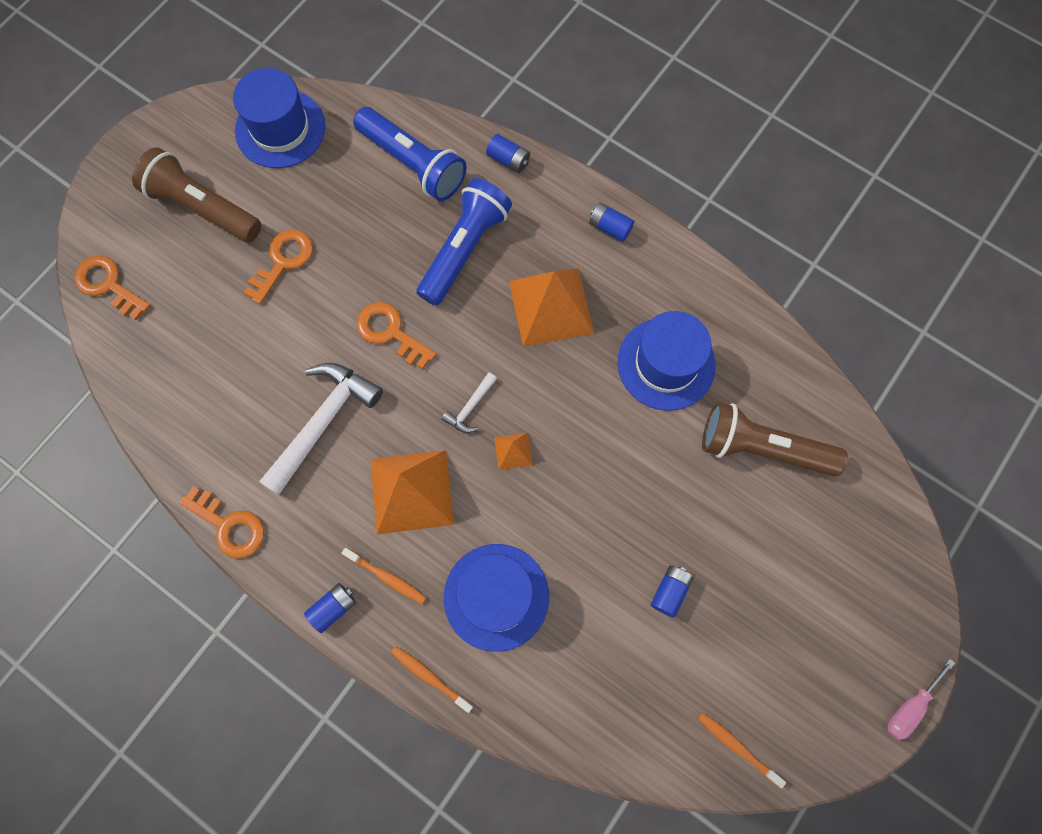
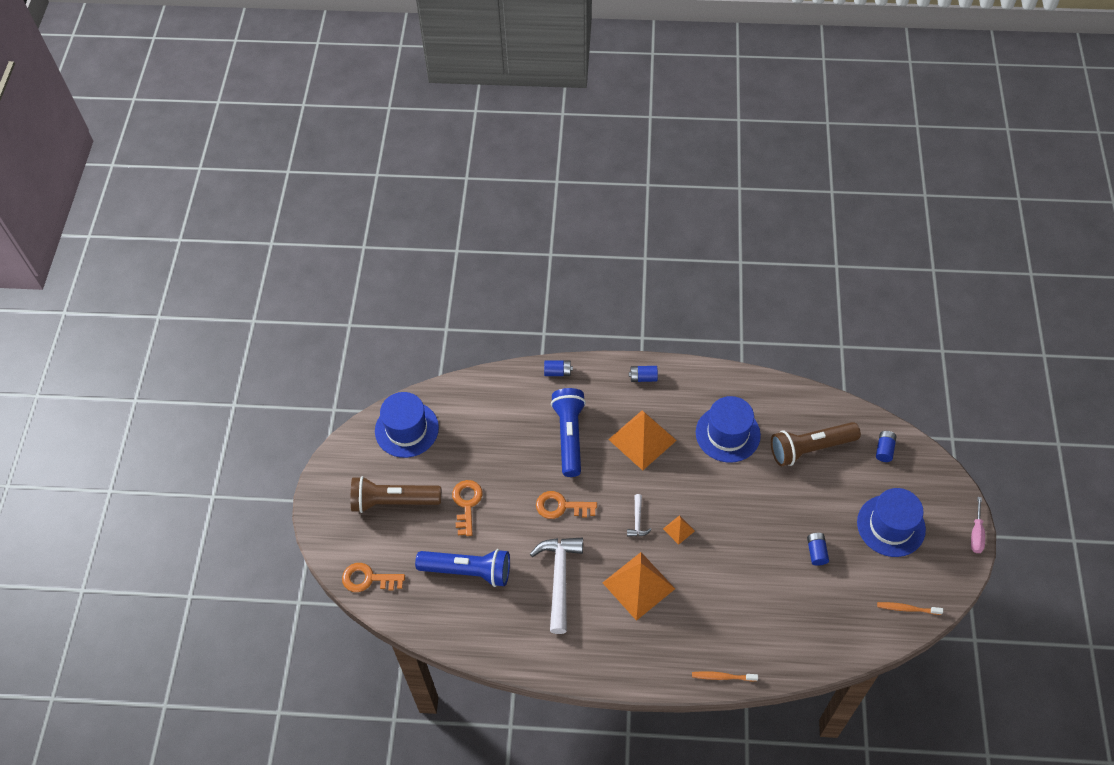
camera: 30 degrees left, 15 degrees down
(229, 525) = (547, 668): orange key -> none
(333, 608) = (641, 675): blue battery -> blue battery (884, 449)
(386, 577) = (659, 640): orange toothbrush -> none
(413, 164) = (503, 405): blue flashlight -> blue flashlight (468, 571)
(496, 597) = (727, 612): blue hat -> blue hat (891, 525)

